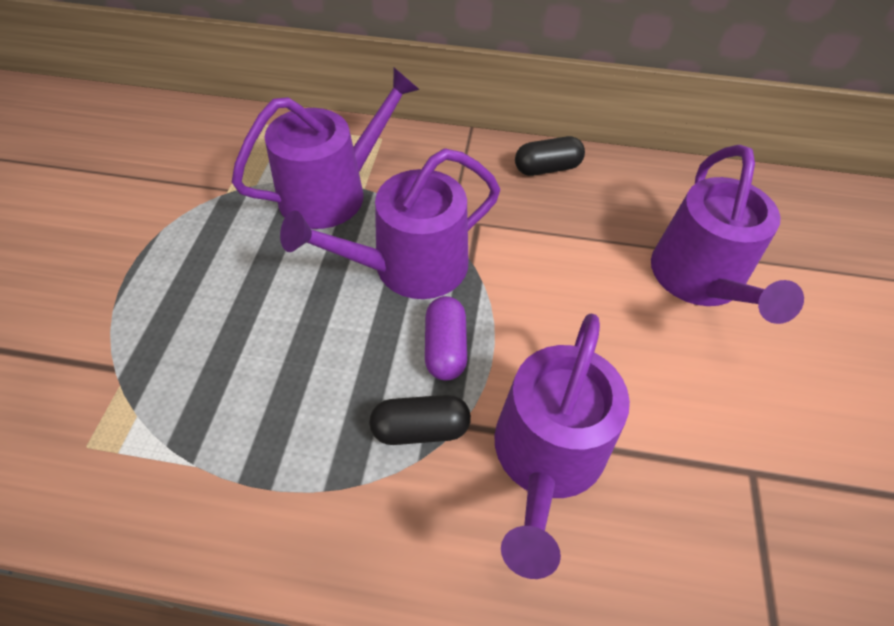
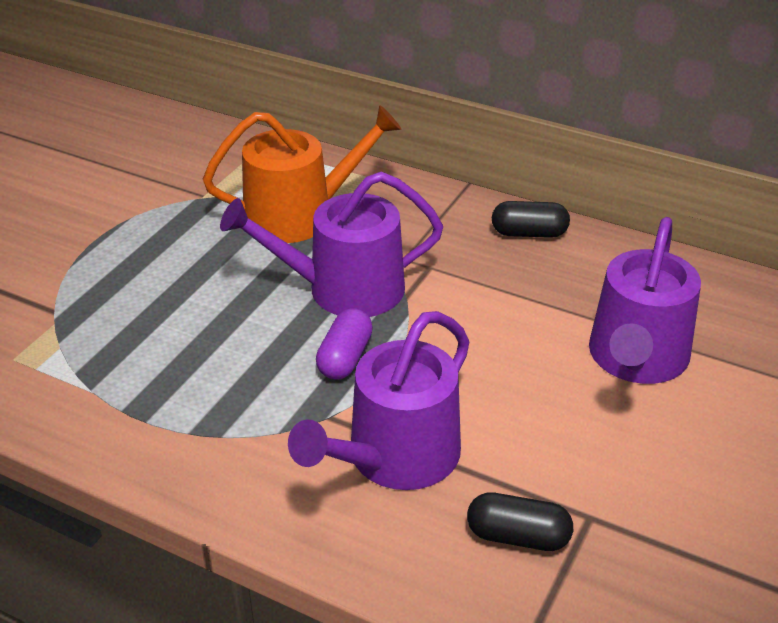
camera: 20 degrees right, 15 degrees down
(332, 192) = (299, 215): purple watering can -> orange watering can
(420, 428) = (292, 411): black capsule -> black capsule (518, 536)

